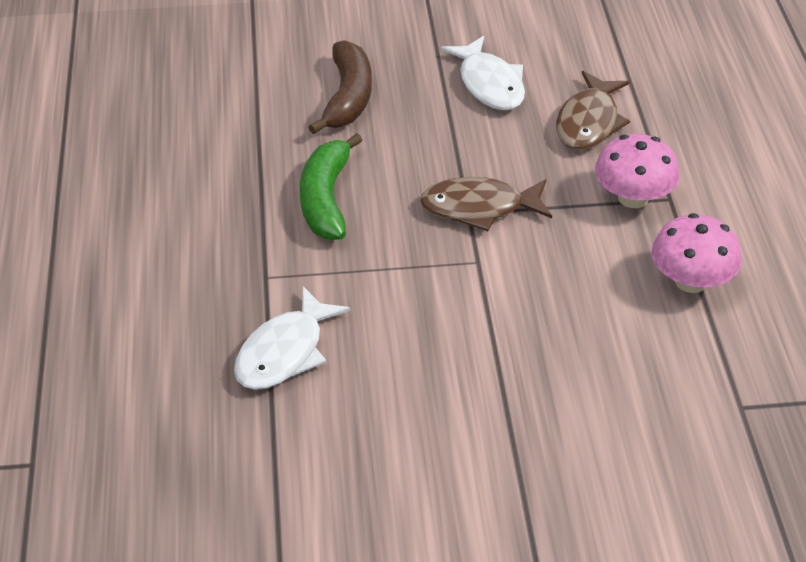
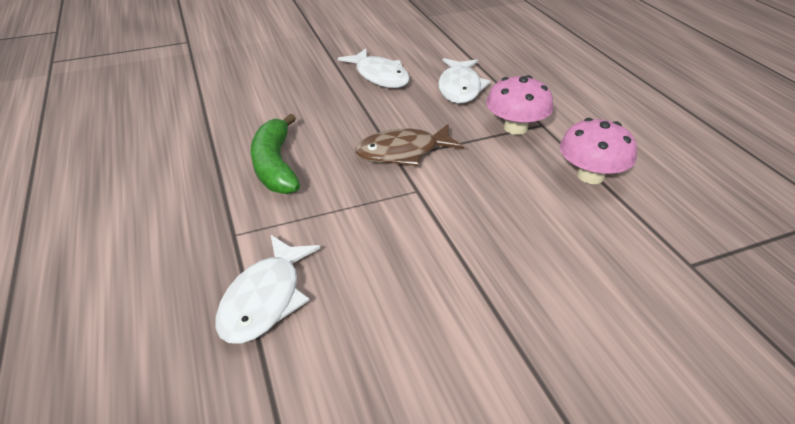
camera: 15 degrees left, 5 degrees down
(347, 97) = (276, 97): brown banana -> none
(589, 122) = (460, 88): brown fish -> white fish

